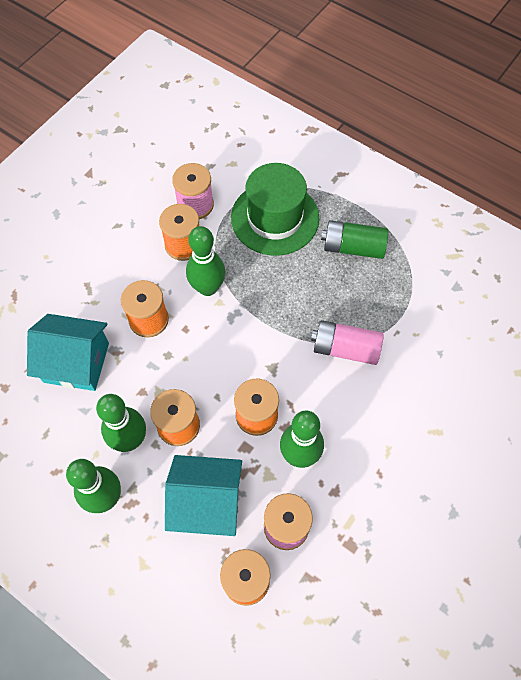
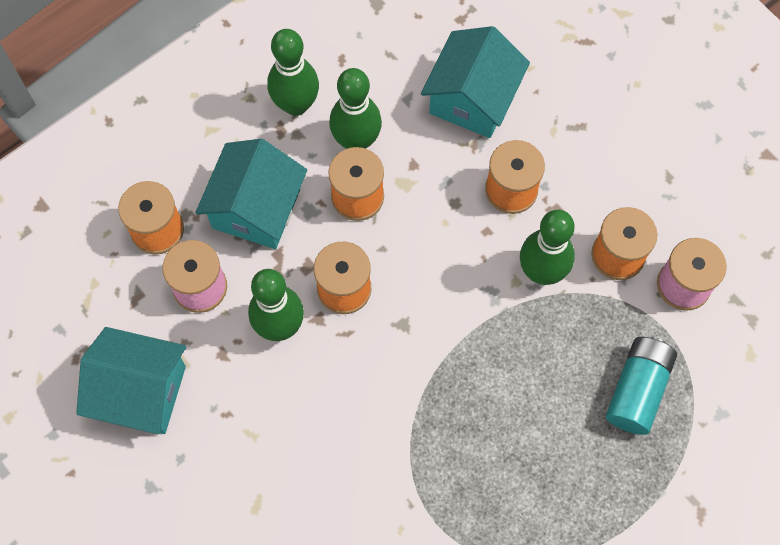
camera: 105 degrees right, 5 degrees up
(275, 218) = (637, 390): green hat -> turquoise battery
(345, 348) = (404, 425): pink battery -> none
(353, 247) = (562, 488): green battery -> none
(385, 546) = (141, 391): none -> turquoise house

